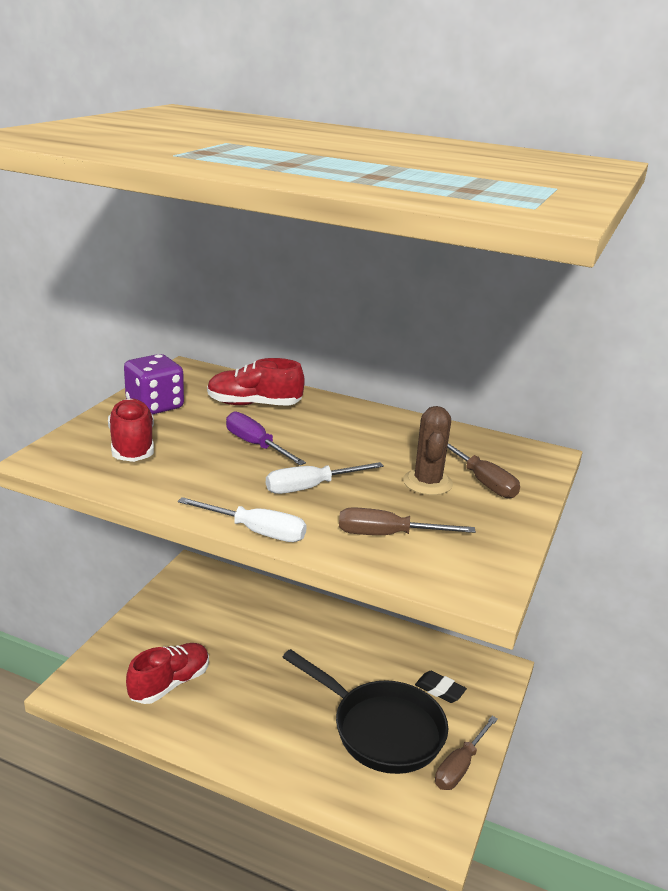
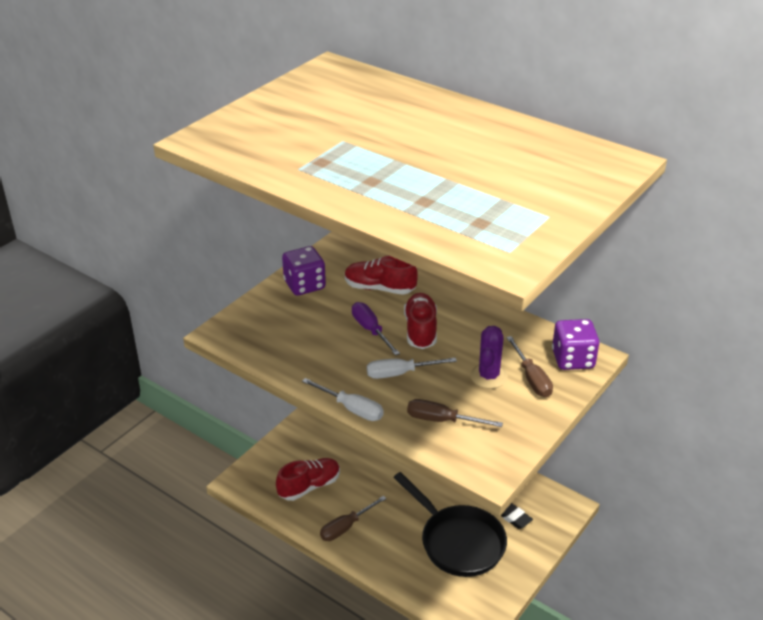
camera: 15 degrees right, 10 degrees up
(132, 446) = (281, 324): red shoe -> red shoe (420, 330)
(427, 483) = (488, 376): brown cactus -> purple cactus
(460, 766) = (509, 577): brown screwdriver -> brown screwdriver (346, 527)
(521, 459) = (573, 359): none -> purple dice

